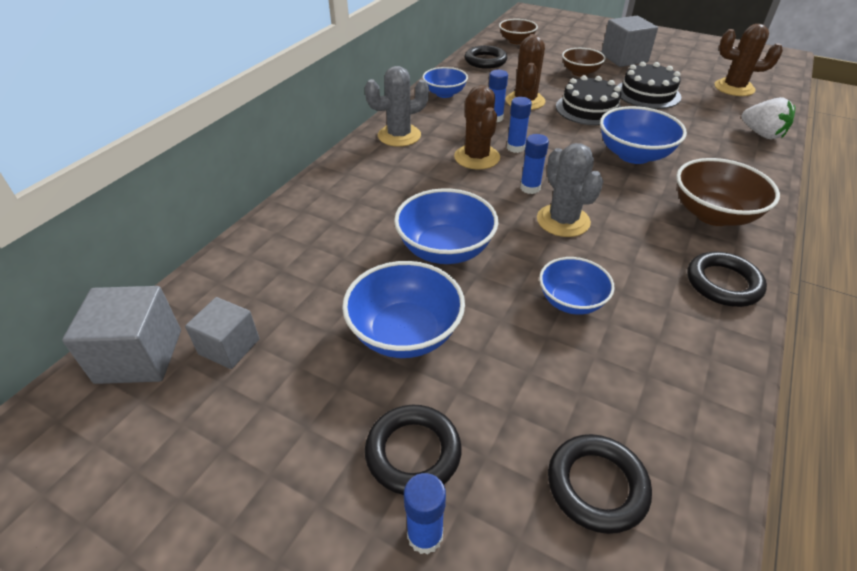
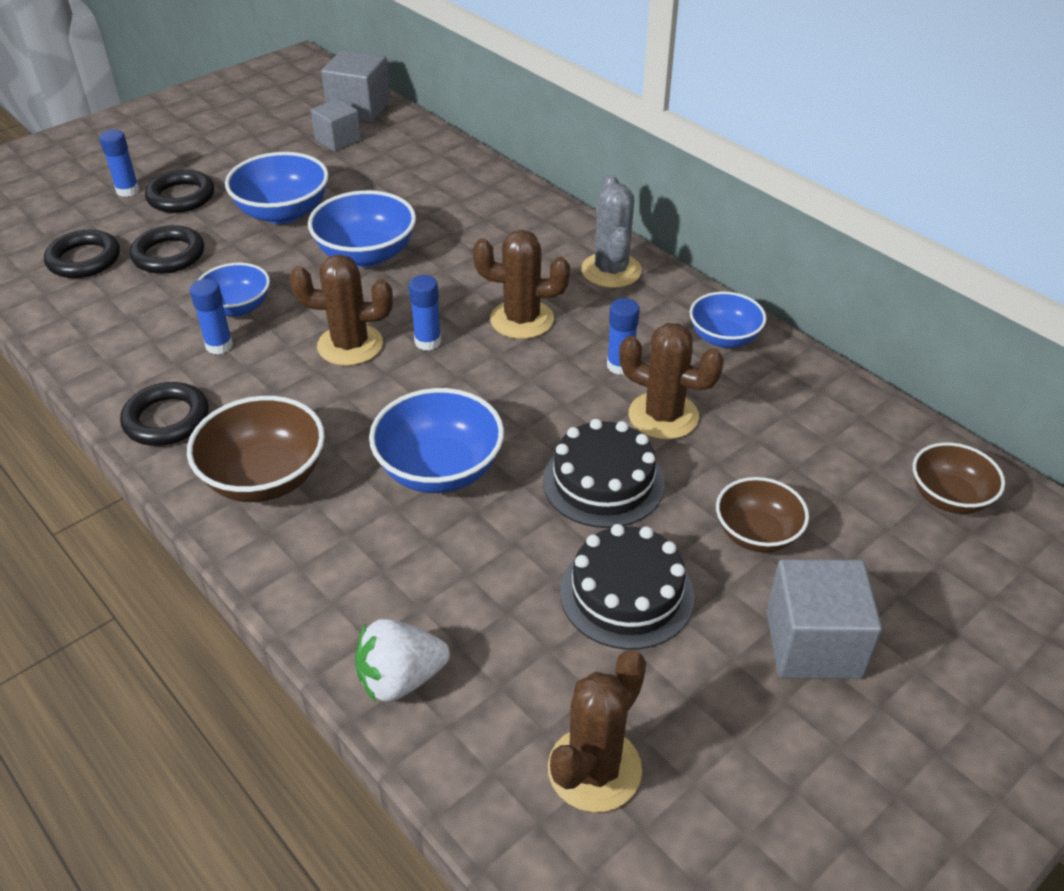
camera: 110 degrees right, 0 degrees up
(485, 61) = (848, 420): black ring -> black ring (169, 255)
(515, 148) = (526, 360): blue glue stick -> blue glue stick (219, 345)
(563, 221) = (350, 345): grey cactus -> brown cactus

